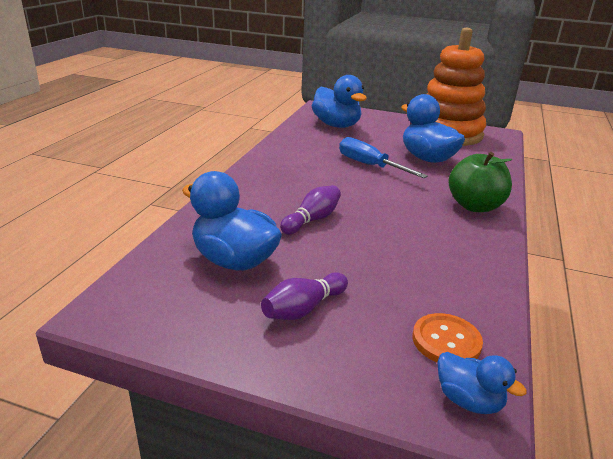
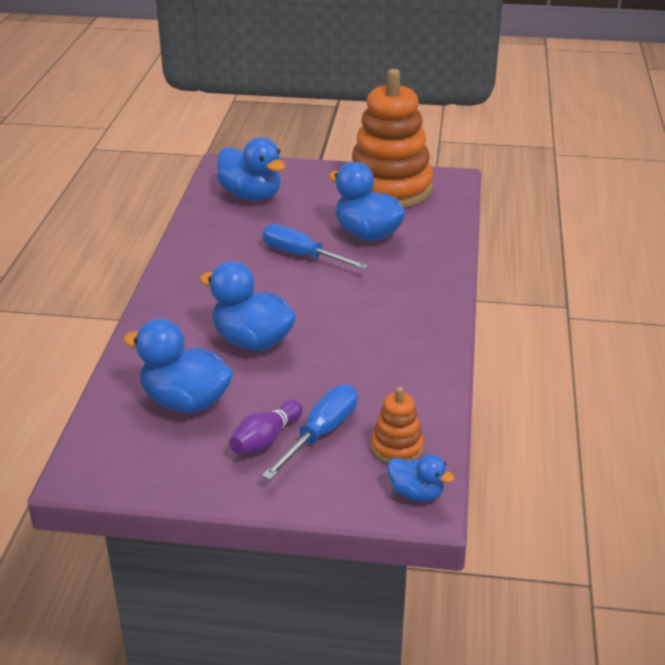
camera: 10 degrees left, 5 degrees up
(312, 220) = (252, 341): purple bowling pin -> blue duck
(363, 312) = (321, 433): none -> blue screwdriver
(446, 341) = (397, 448): orange button -> orange stacking toy
(475, 206) = (422, 295): green apple -> none

